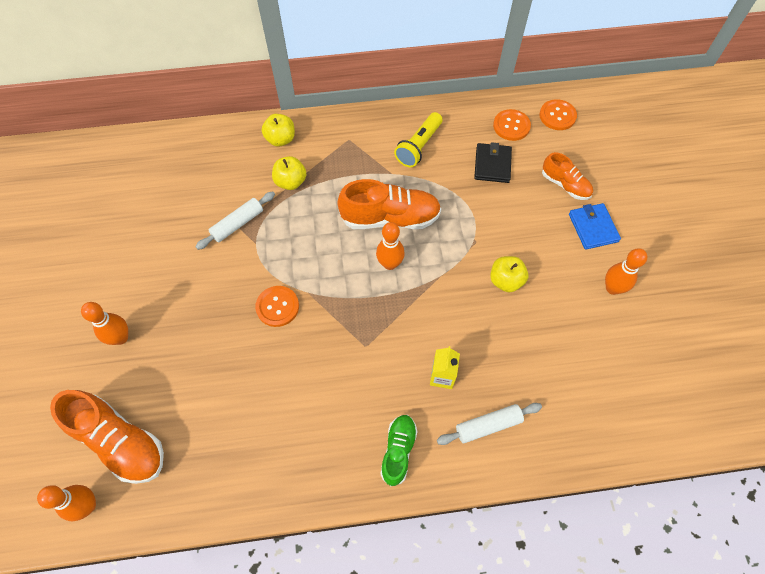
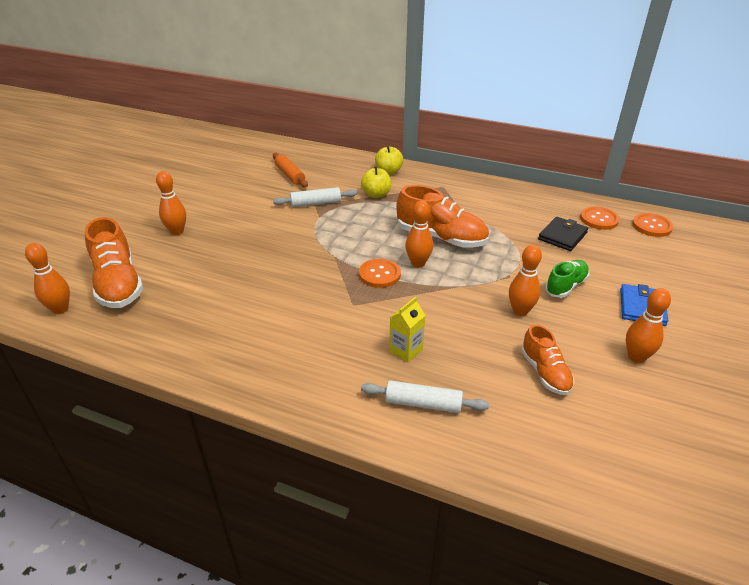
camera: 30 degrees right, 25 degrees down
(179, 191) = (290, 175): none -> orange rolling pin
(277, 307) = (303, 255): orange button -> orange button (379, 274)
(398, 451) = (322, 383): green shoe -> green shoe (566, 286)
(418, 147) = (500, 207): yellow flashlight -> none
(505, 281) = (520, 311): yellow apple -> orange bowling pin
(565, 185) = (630, 270): orange shoe -> orange shoe (545, 373)

